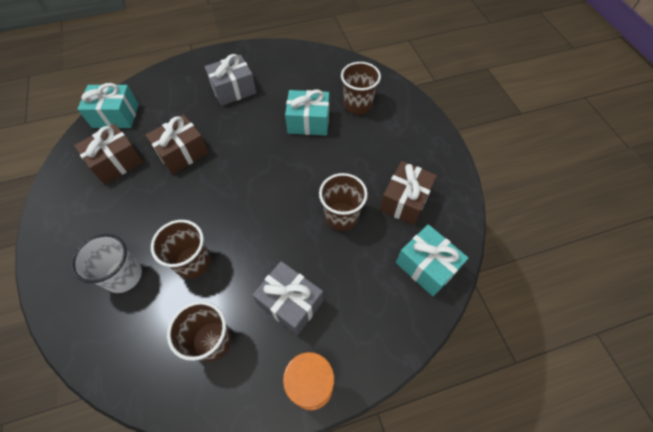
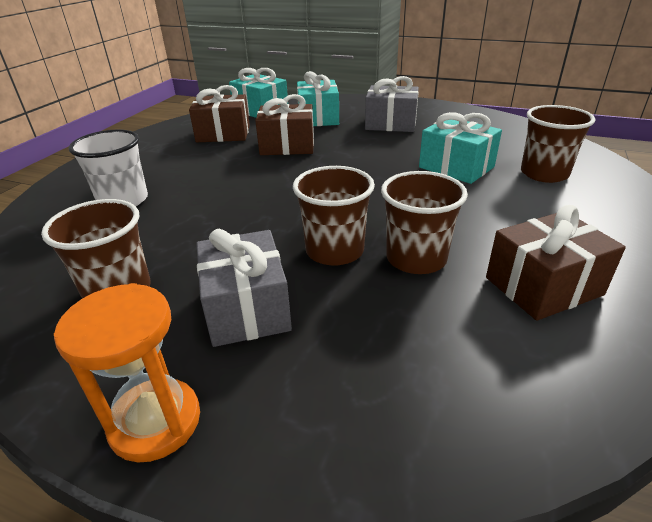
camera: 40 degrees right, 25 degrees down
(193, 262) = (193, 219): brown cup -> brown cup (334, 251)
(426, 266) = (518, 386): turquoise gift -> turquoise gift (318, 118)

